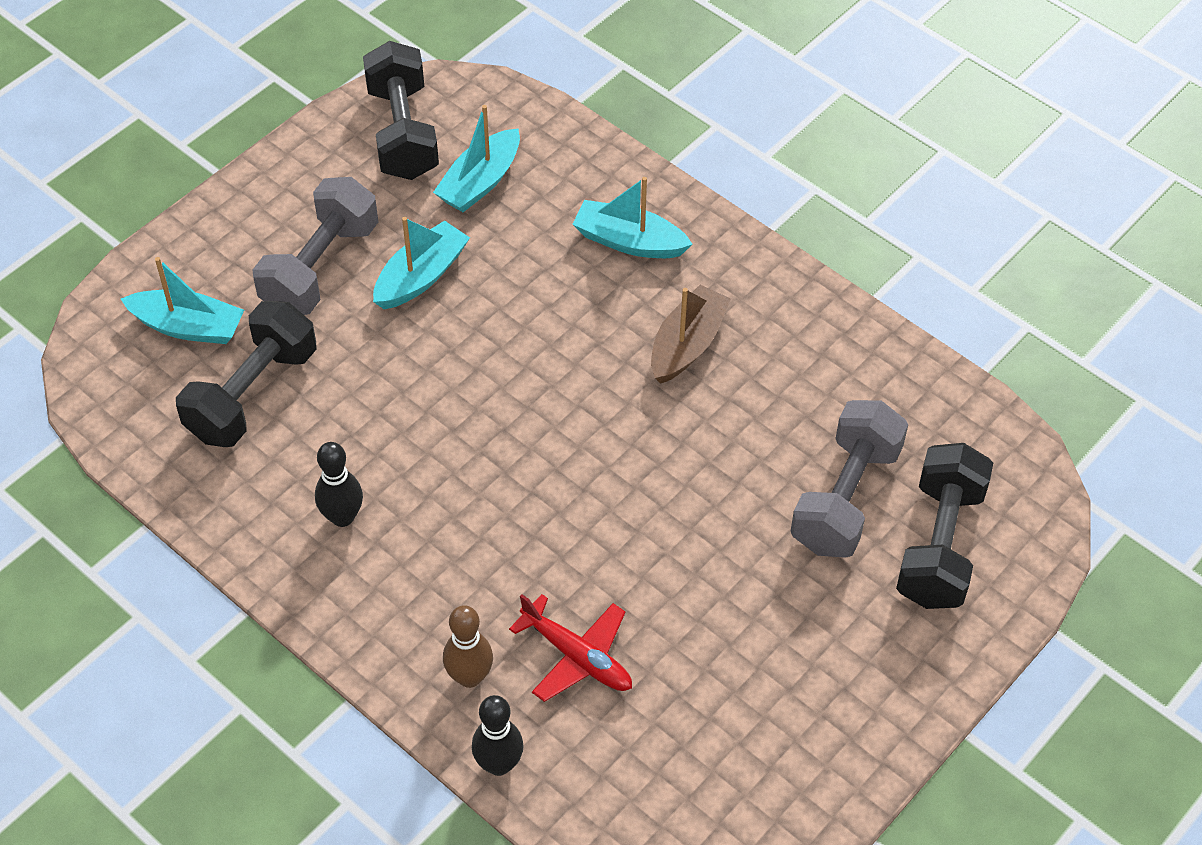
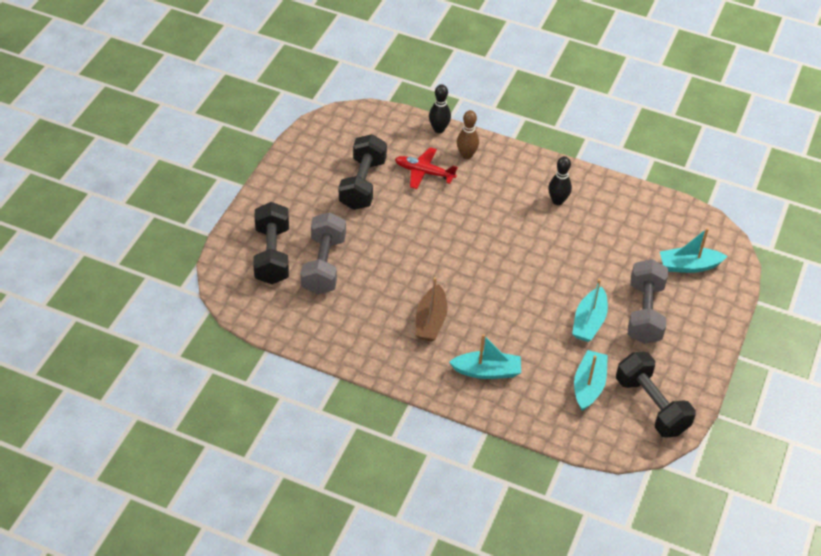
camera: 160 degrees right, 5 degrees down
(252, 394) = (635, 242): black dumbbell -> black dumbbell (362, 184)

